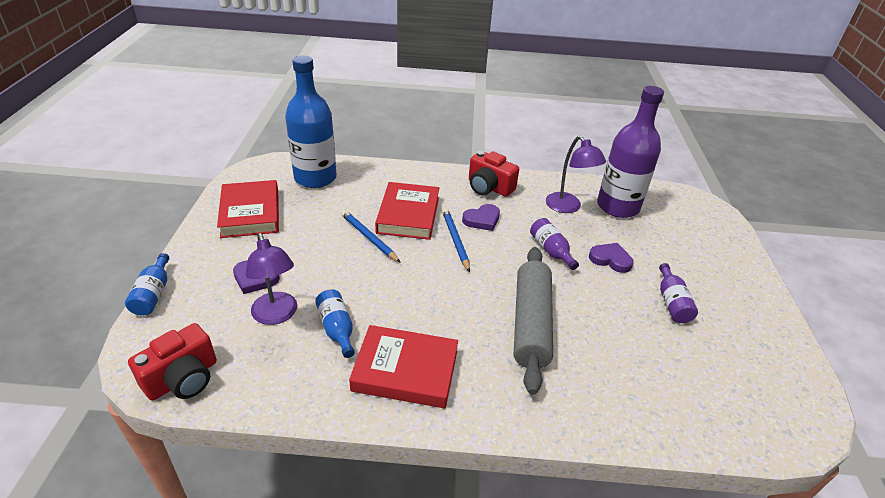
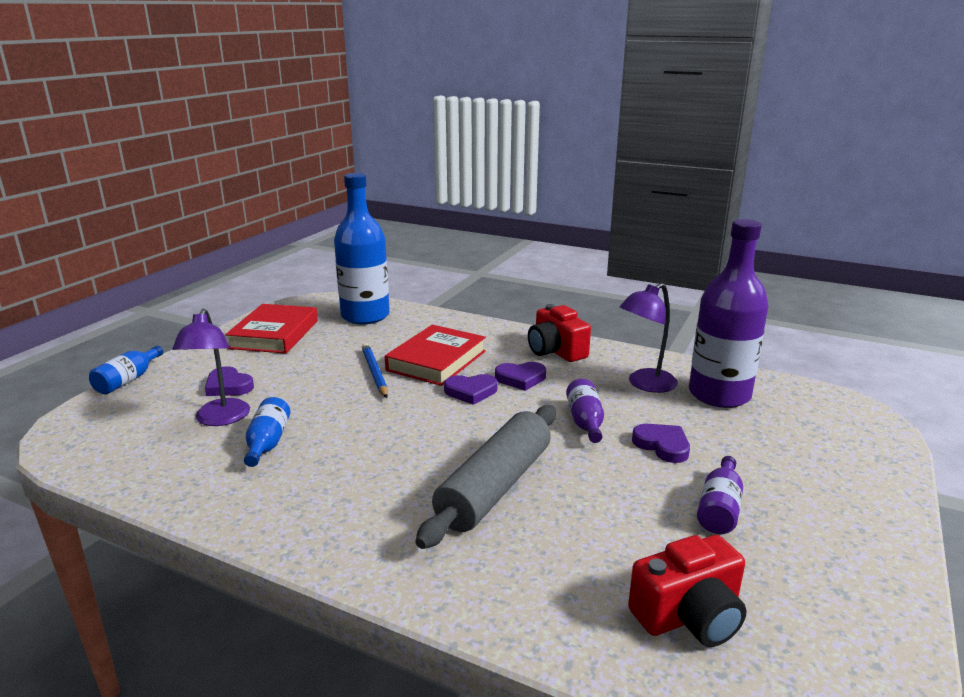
camera: 25 degrees right, 15 degrees down
(183, 378) = (87, 450): red camera -> red camera (689, 616)
(405, 371) = (304, 496): red book -> none
(455, 240) = (471, 392): blue pencil -> purple heart
(567, 207) = (645, 384): purple lamp -> purple lamp turned 60 degrees clockwise

